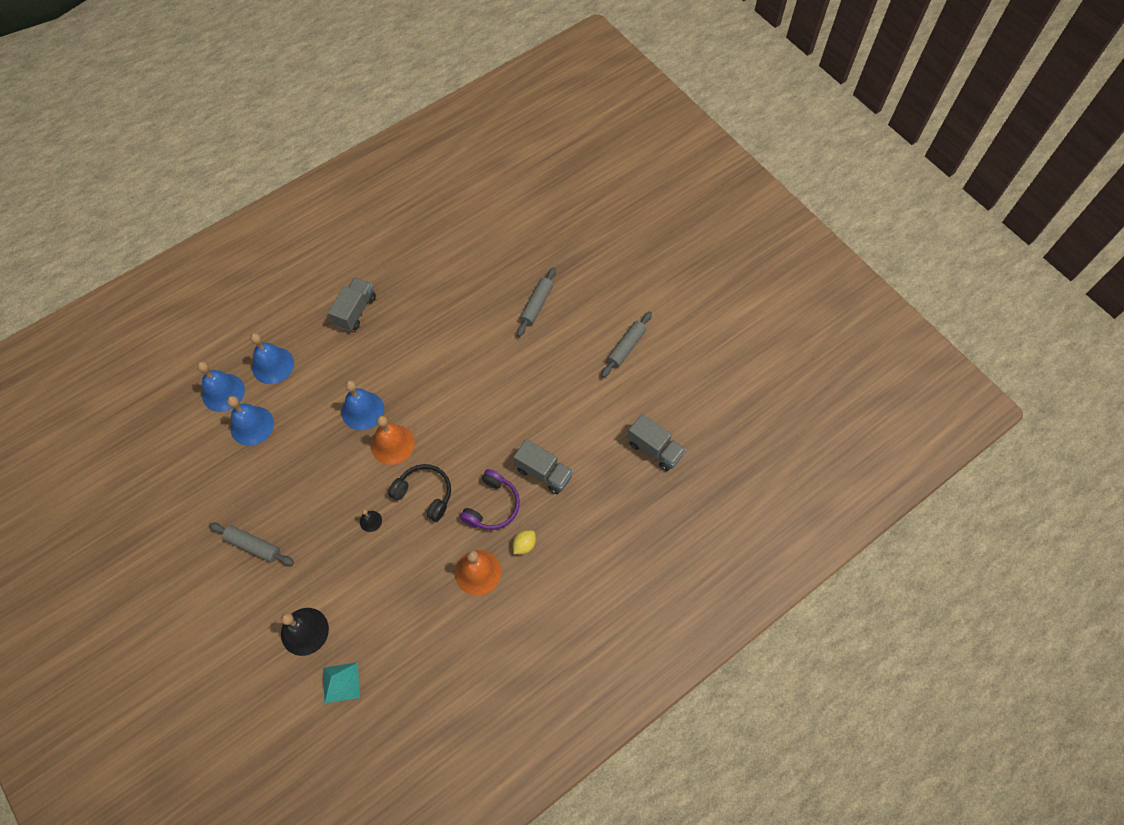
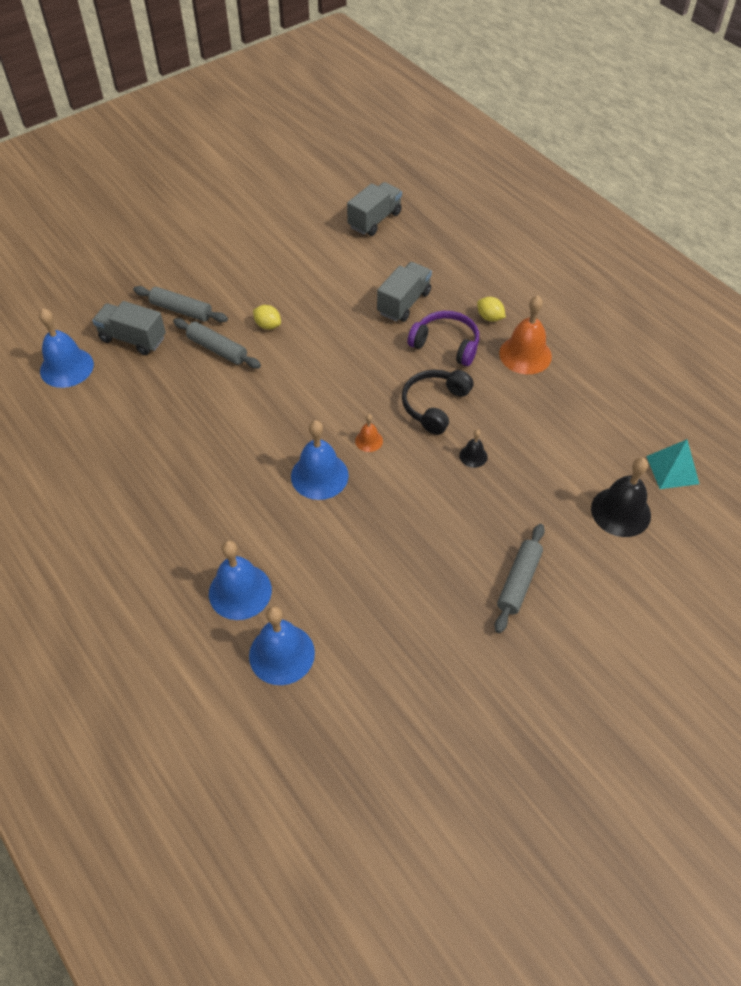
camera: 90 degrees left, 10 degrees down
(252, 425) = (339, 607): blue bell -> blue bell (66, 367)
(355, 311) = (160, 496): grey truck -> grey truck (133, 339)
(392, 444) = (369, 440): orange bell -> orange bell, size x0.50
(518, 367) = (268, 325): none -> yellow lemon
(626, 347) = (250, 237): grey rolling pin -> grey rolling pin (217, 349)

